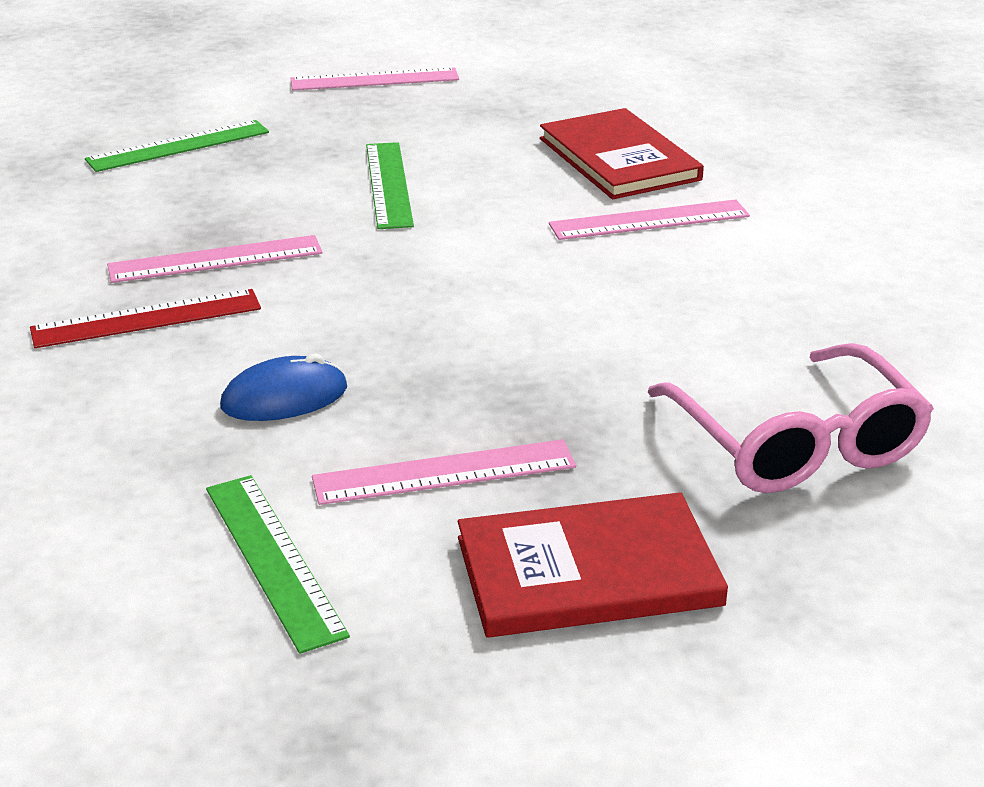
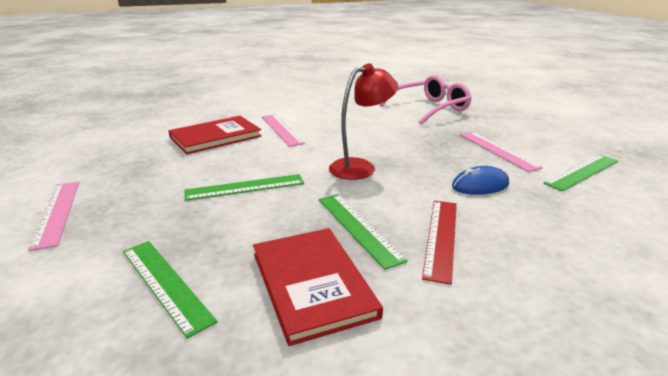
camera: 100 degrees left, 5 degrees down
(146, 319) = (441, 237): red ruler -> red ruler turned 45 degrees clockwise
(215, 259) = (358, 227): pink ruler -> green ruler
(284, 397) = (480, 185): blue mouse -> blue mouse turned 75 degrees counterclockwise
(422, 285) = (360, 167): none -> red lamp
(588, 571) = (523, 128): red book -> red book (312, 284)

